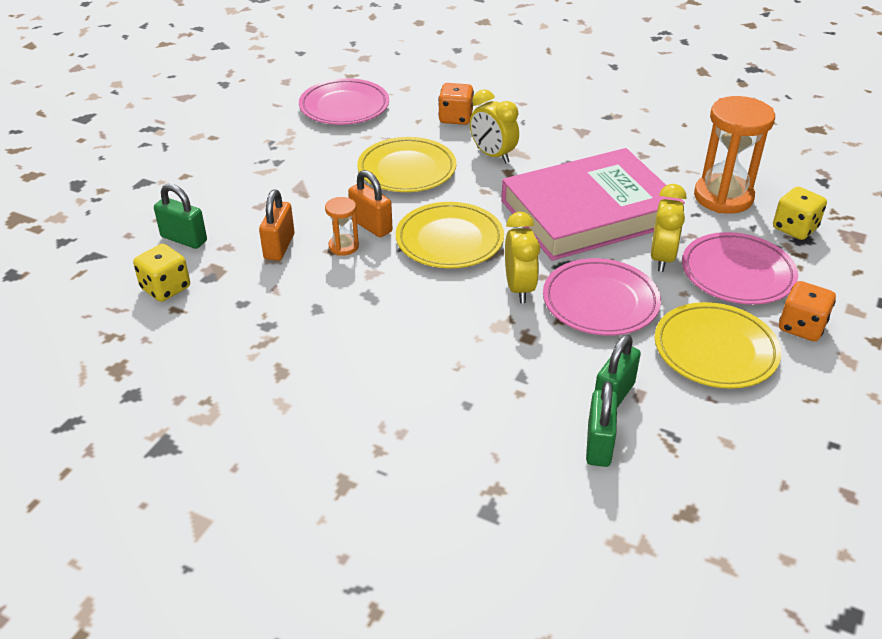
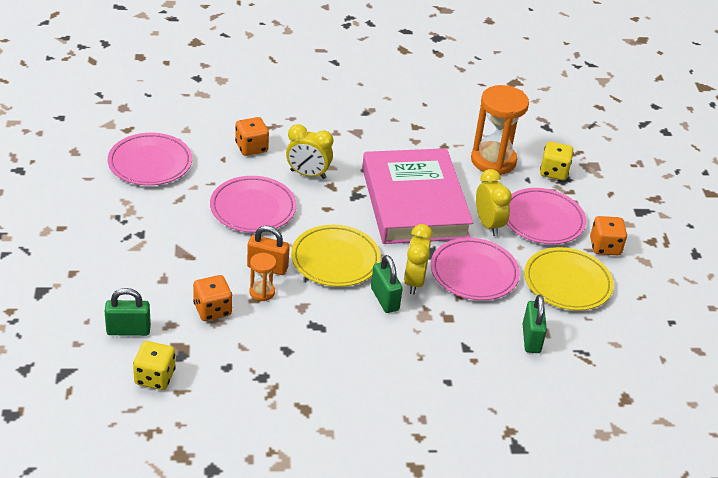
camera: 35 degrees left, 0 degrees up
(279, 247) = (212, 310): orange padlock -> orange dice
(407, 170) = (253, 208): yellow plate -> pink plate
(519, 288) = (414, 282): yellow clock -> yellow clock turned 135 degrees counterclockwise
(589, 212) = (414, 203): pink book -> pink book turned 45 degrees counterclockwise
(598, 445) = (547, 376): green padlock -> green padlock (384, 299)

